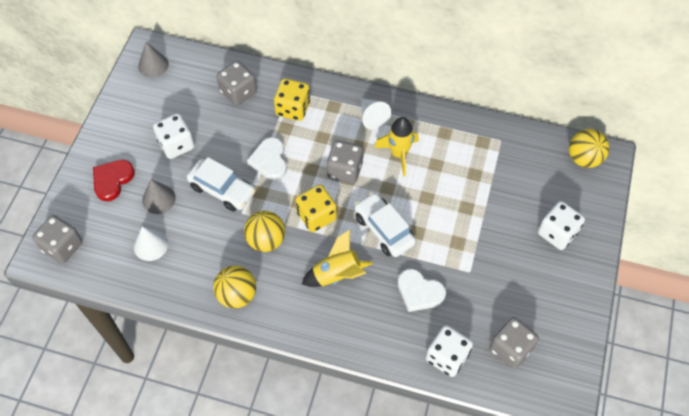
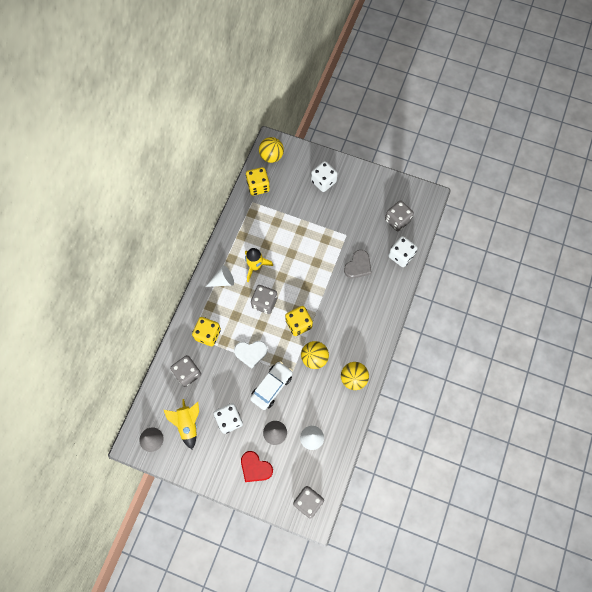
camera: 85 degrees left, 10 degrees up
(337, 274) = (343, 314): yellow rocket -> yellow rocket (187, 424)
(384, 229) = (312, 282): white car -> none
(419, 292) = (358, 266): white heart -> grey heart
(528, 146) = (258, 186): none -> yellow dice

